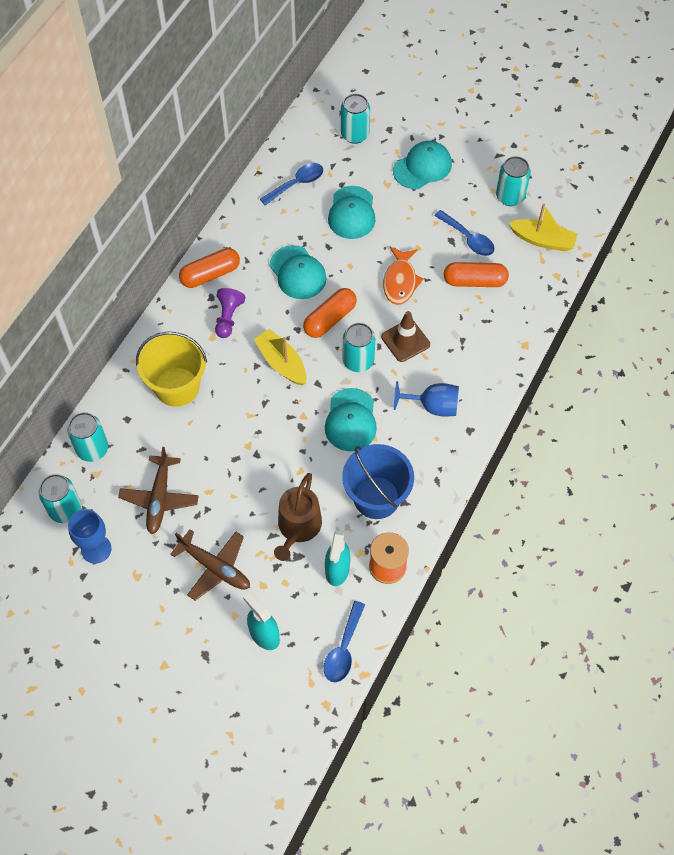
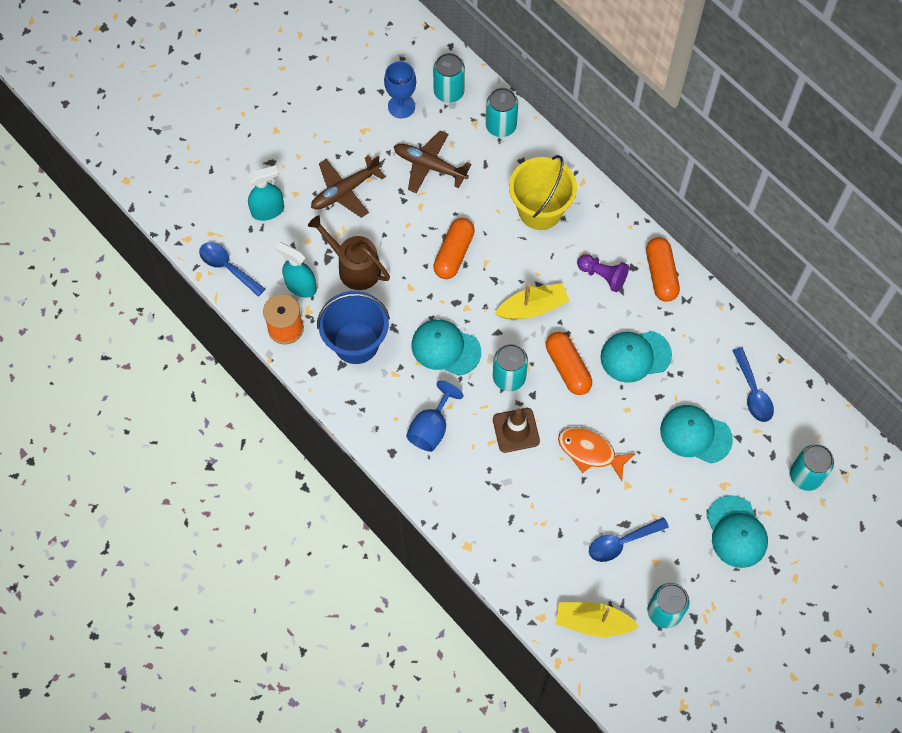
camera: 110 degrees right, 5 degrees up
(474, 281) = (564, 527): orange capsule -> orange capsule (454, 254)
(542, 240) = (593, 622): yellow boat -> yellow boat turned 60 degrees clockwise

